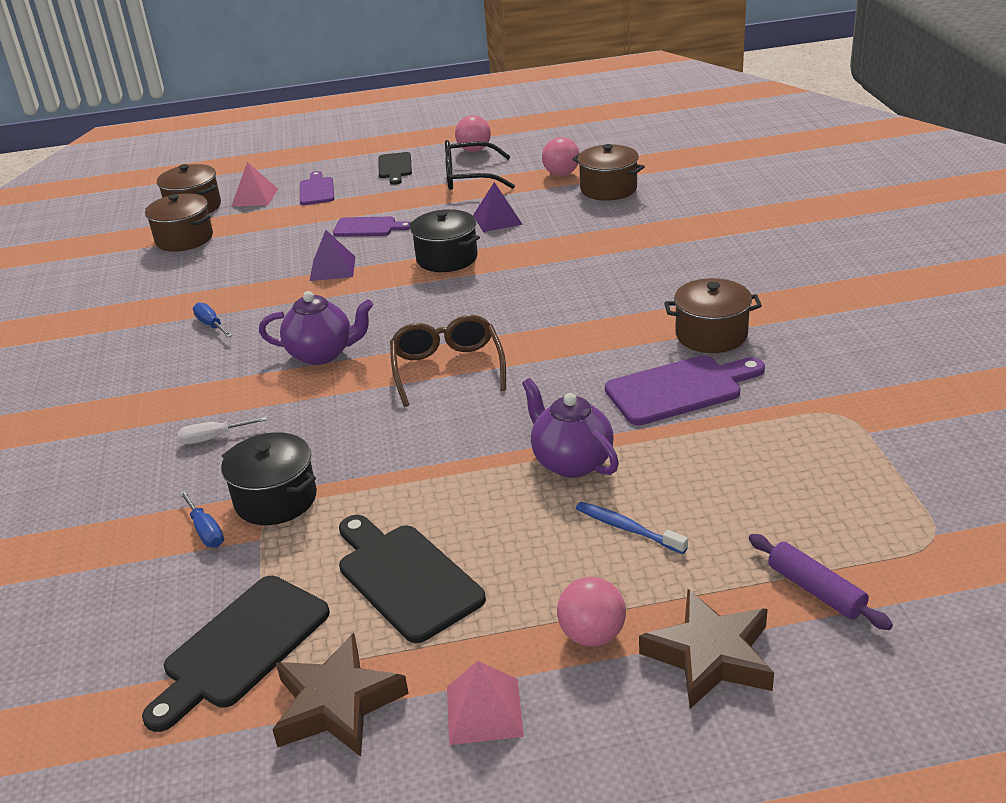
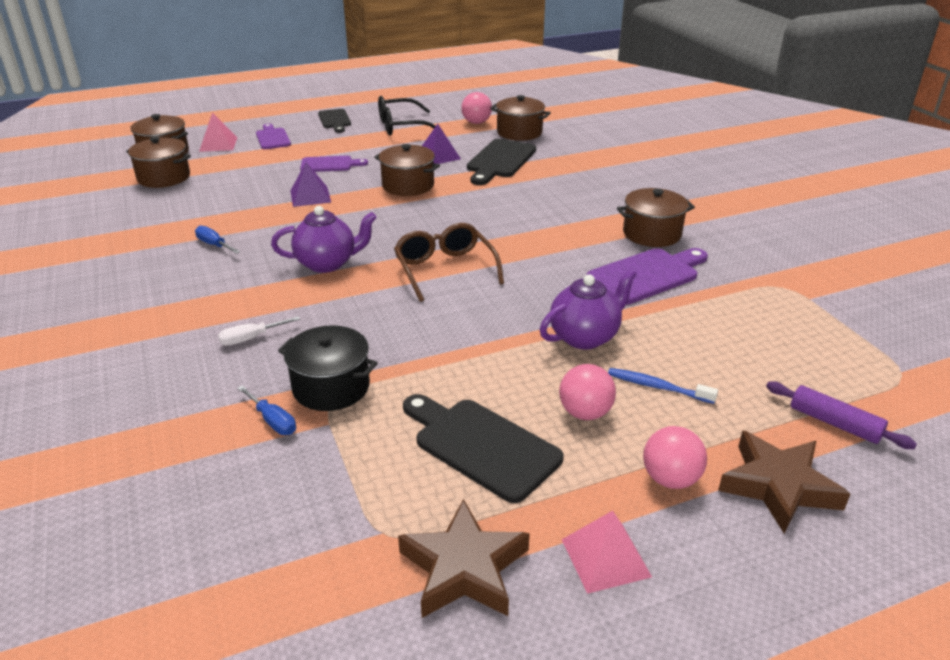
camera: 15 degrees left, 0 degrees up
(241, 647) = (348, 525): black cutting board -> black cutting board (500, 161)
(447, 258) = (408, 185): black pot -> brown pot
(474, 150) = (397, 107): pink ball -> pink ball (585, 413)
(571, 462) = (585, 337): purple teapot -> purple teapot turned 105 degrees clockwise

